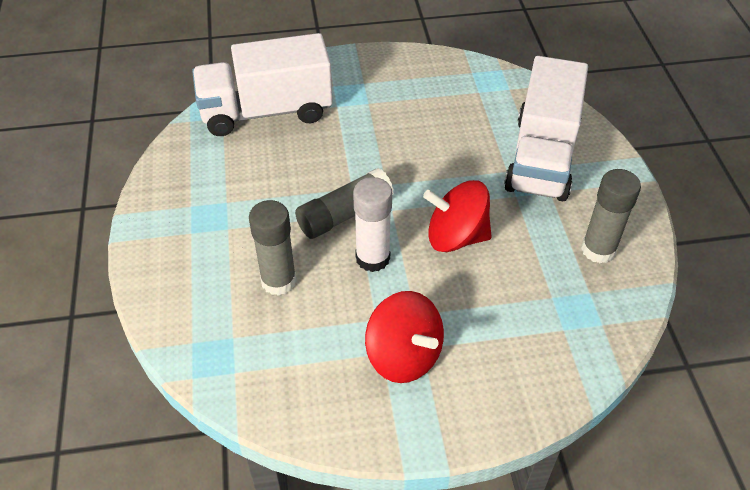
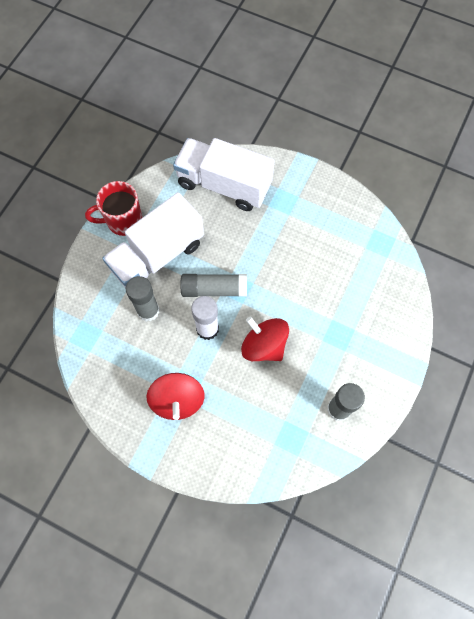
camera: 35 degrees right, 20 degrees up
(164, 206) = (123, 221): none -> red mug
(541, 157) = (362, 323): white truck -> white truck (157, 255)

